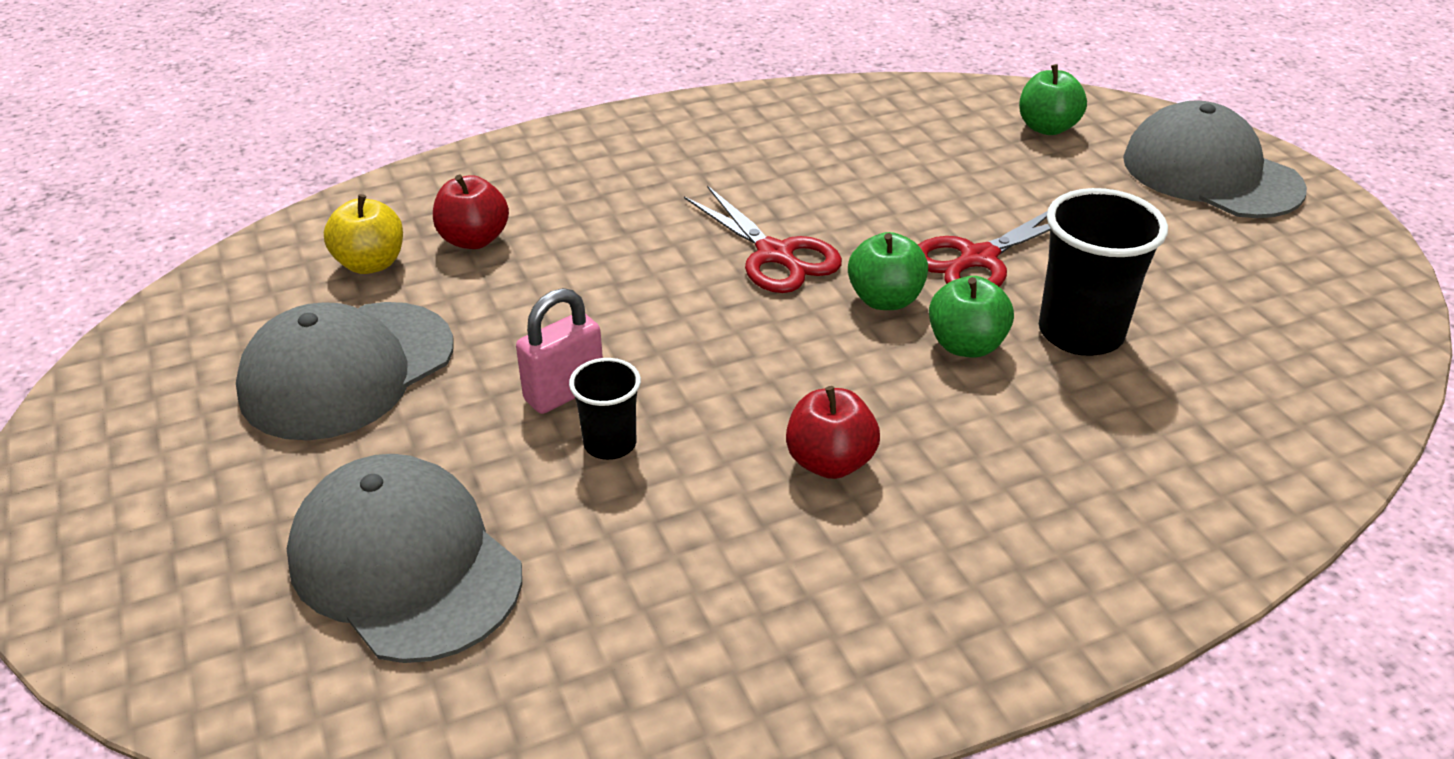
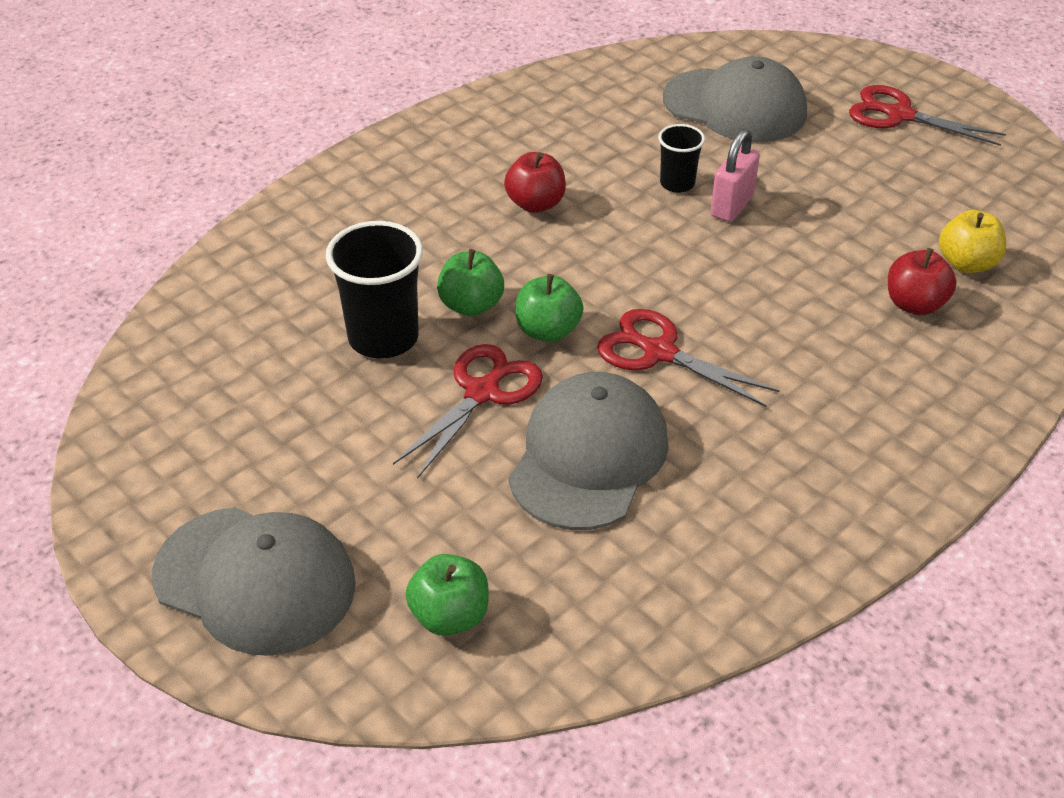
camera: 160 degrees right, 5 degrees up
(184, 475) = (899, 115): none -> red scissors
(347, 370) = (884, 187): grey cap -> grey cap (588, 456)

